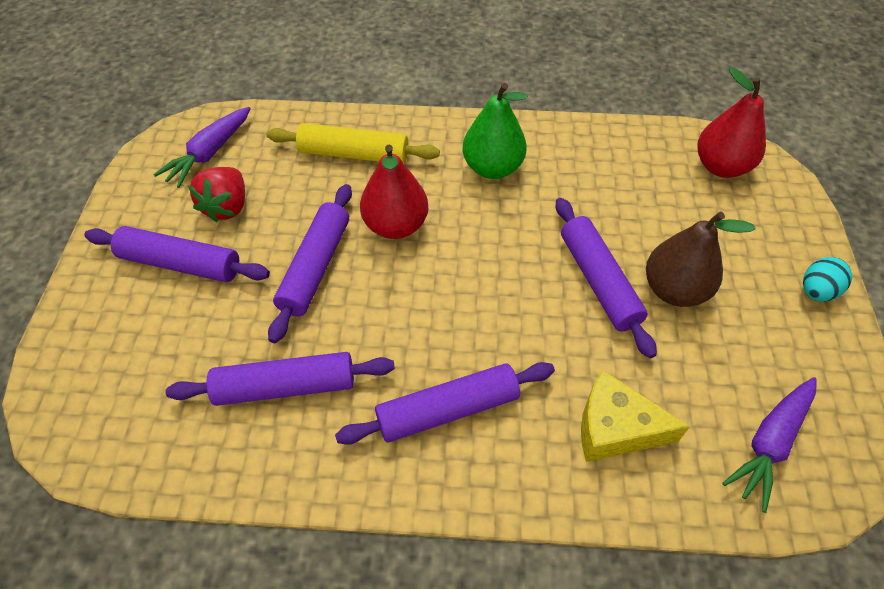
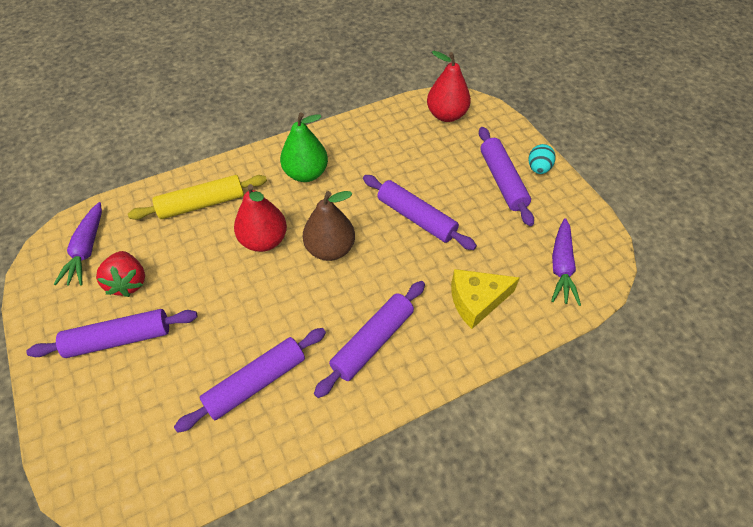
camera: 30 degrees left, 0 degrees up
(315, 267) = (225, 294): purple rolling pin -> purple rolling pin (502, 181)
(674, 290) = (462, 203): brown pear -> brown pear (330, 249)

